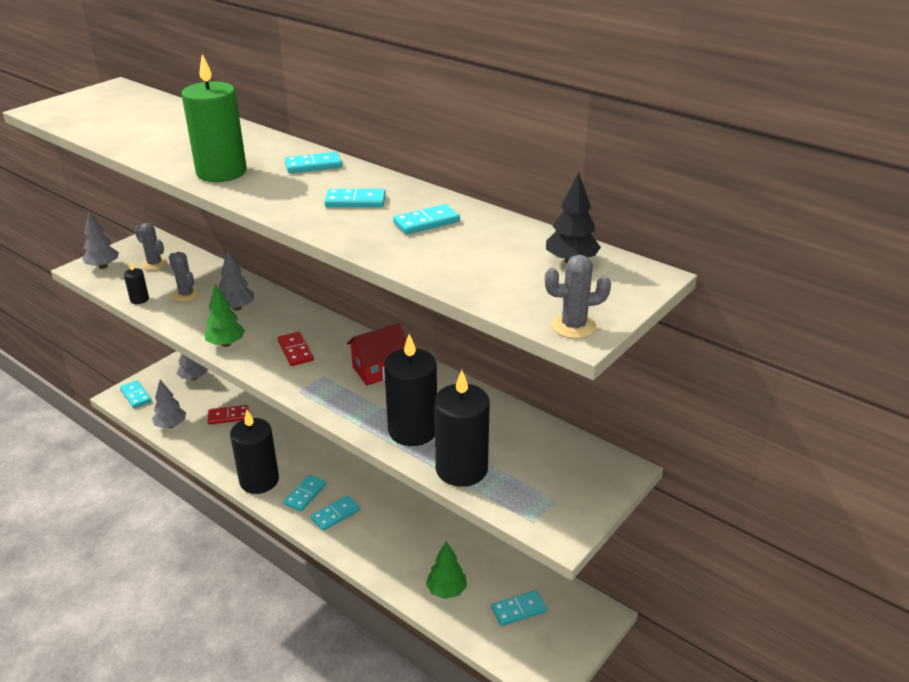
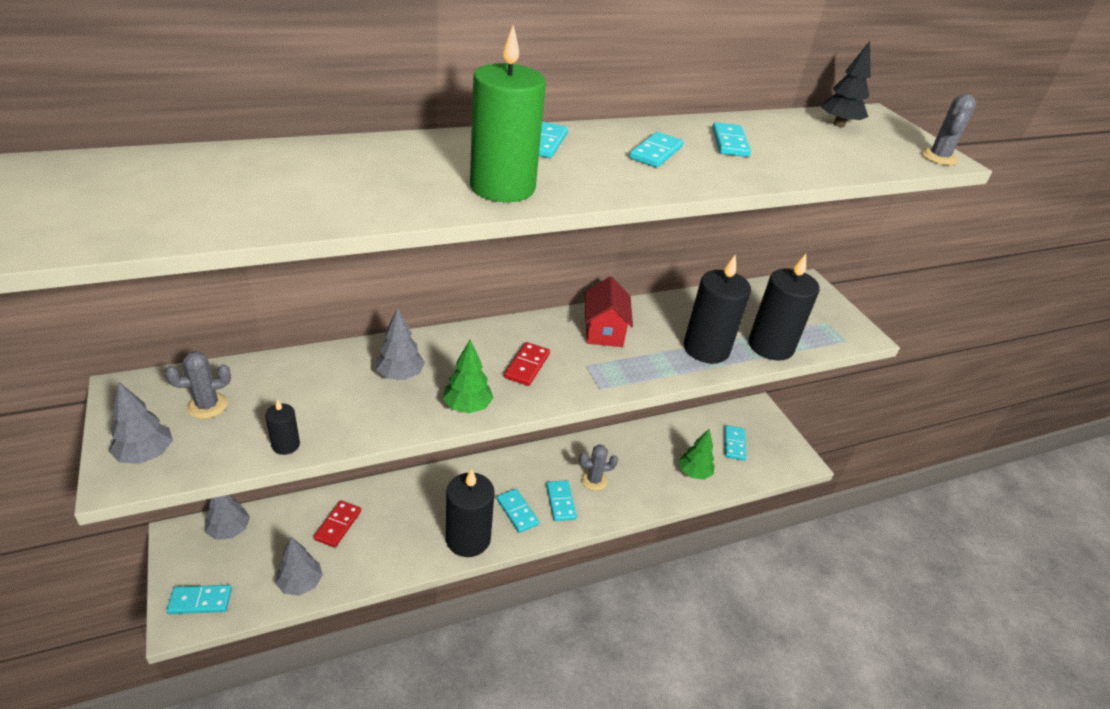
camera: 65 degrees left, 5 degrees up
(186, 295) = (323, 403): grey cactus -> grey cactus (594, 480)
(295, 351) = (527, 366): red domino -> red domino turned 75 degrees counterclockwise

